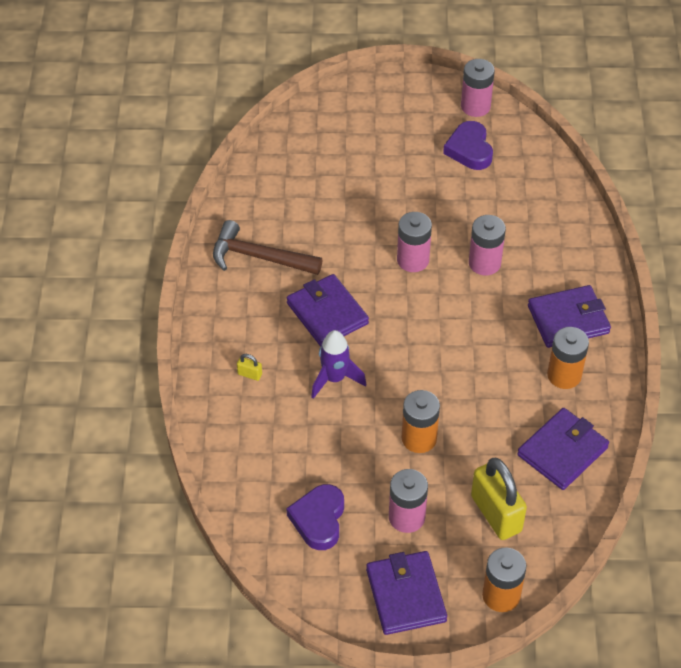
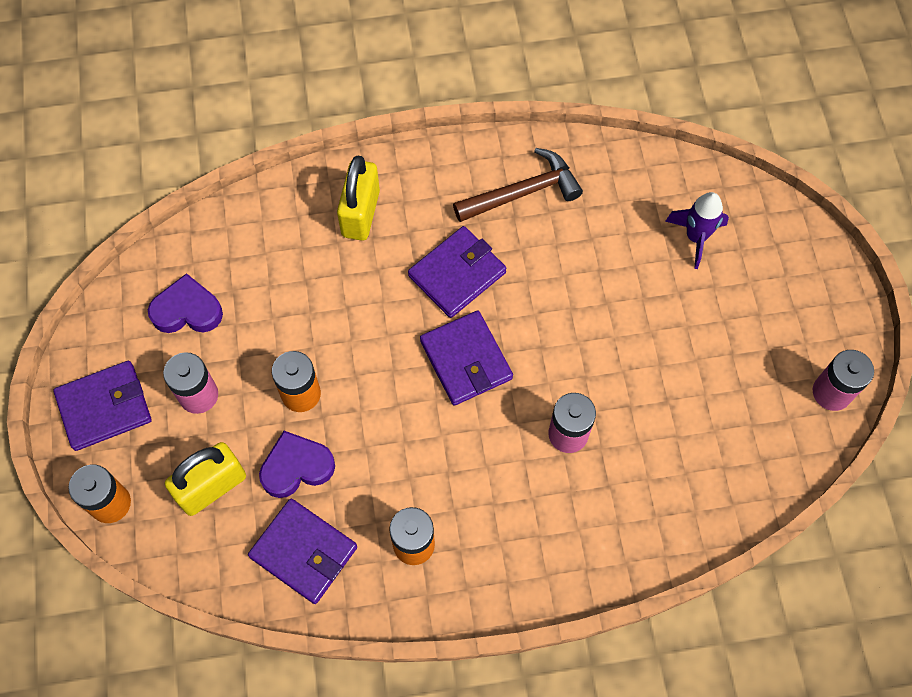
camera: 80 degrees right, 15 degrees up
(250, 374) = (360, 213): yellow padlock -> yellow padlock, size x2.46
(259, 257) = (523, 192): brown hammer -> brown hammer turned 60 degrees clockwise
(335, 379) = (368, 296): purple rocket -> purple rocket (695, 237)
(413, 260) = (555, 352): pink battery -> none
(469, 149) = (752, 394): purple heart -> purple heart (296, 467)
(568, 319) = (500, 542): purple wallet -> purple wallet (466, 360)

